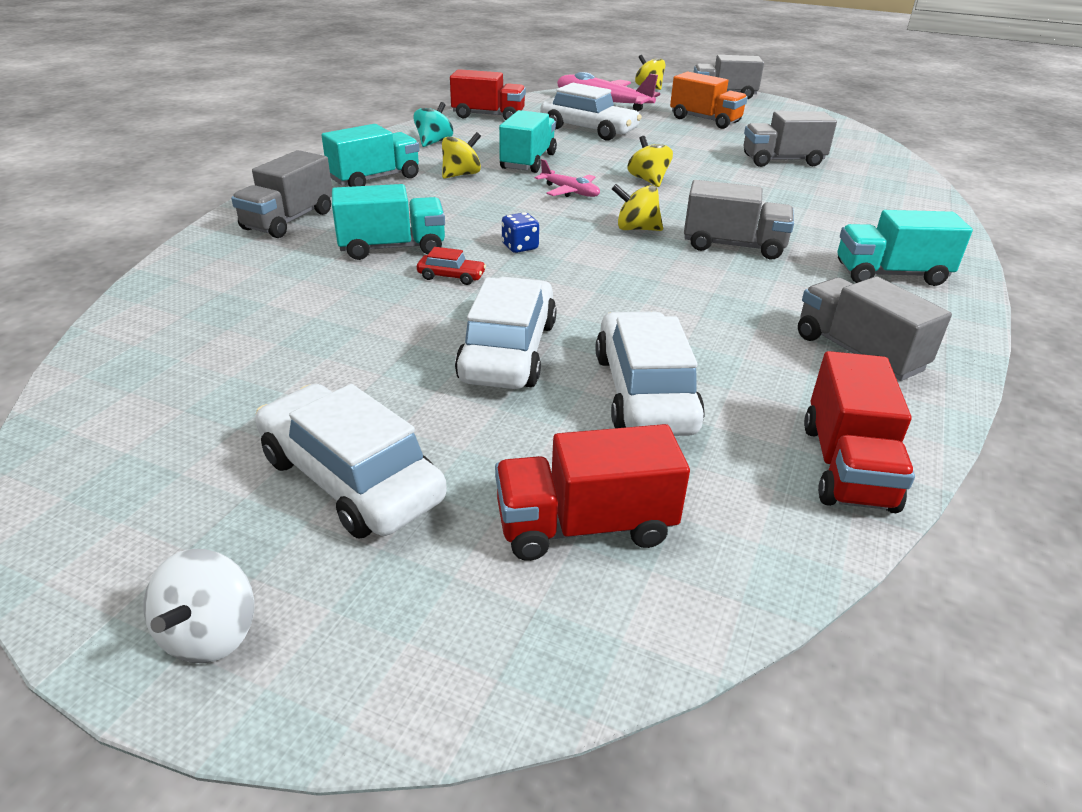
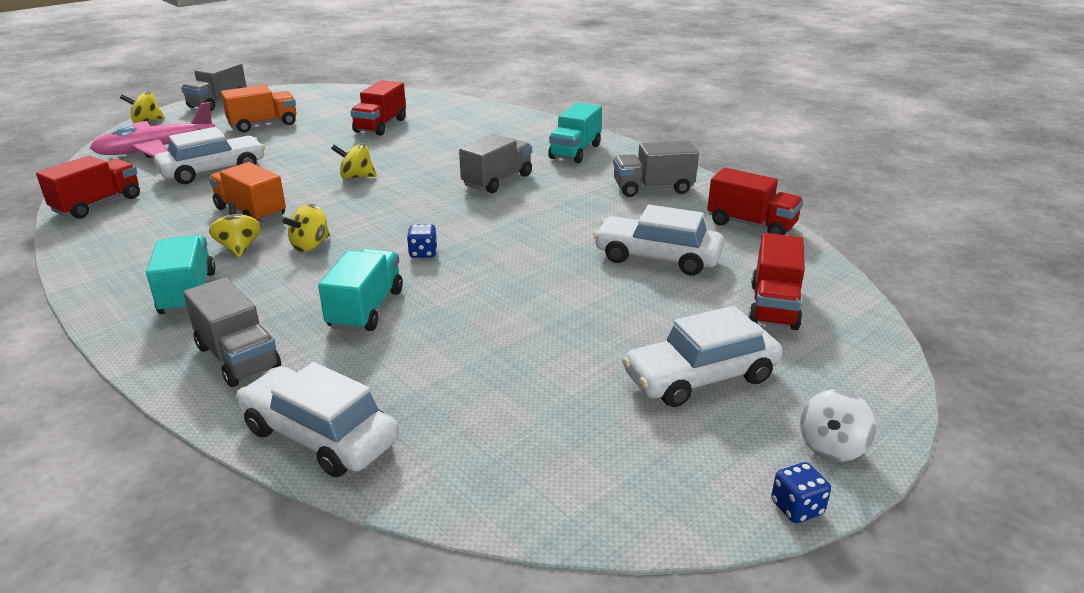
camera: 65 degrees left, 5 degrees down
(70, 608) = (797, 508): none -> blue dice
(210, 634) = (832, 447): white spinning top -> white spinning top turned 90 degrees clockwise
(434, 142) = (130, 245): turquoise spinning top -> none
(451, 276) = (447, 291): red car -> none
(508, 351) = (580, 291): white car -> white car (320, 435)
(528, 161) = (250, 212): turquoise truck -> orange truck
(570, 191) = (340, 210): pink plane -> none
(636, 229) = (438, 203): yellow spinning top -> yellow spinning top (310, 245)
(782, 161) = (380, 126): grey truck -> red truck

